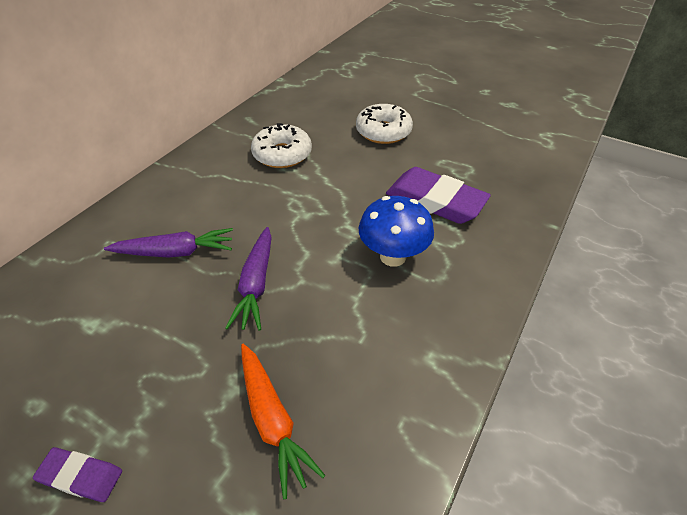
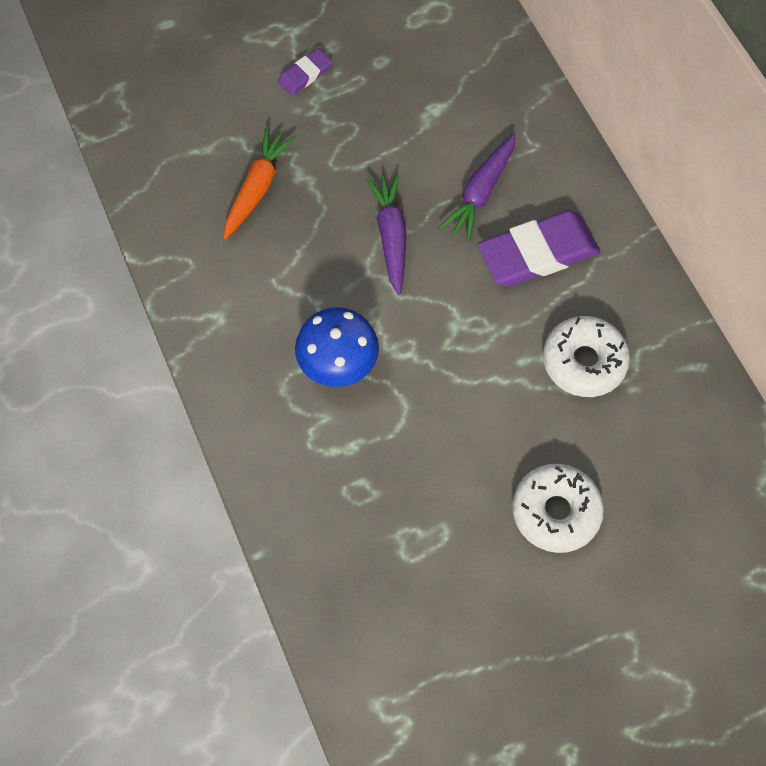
camera: 125 degrees right, 20 degrees up
(256, 284) = (391, 236): purple carrot -> purple carrot turned 45 degrees clockwise
(272, 420) = (257, 188): orange carrot -> orange carrot turned 105 degrees clockwise
(435, 200) = (383, 466): purple eraser -> purple eraser (538, 253)

